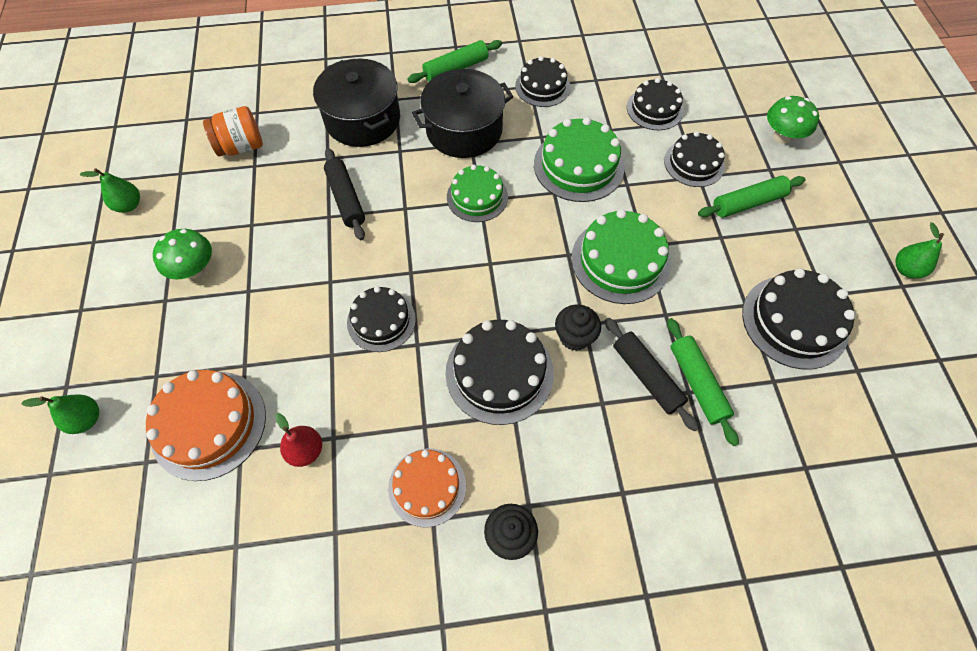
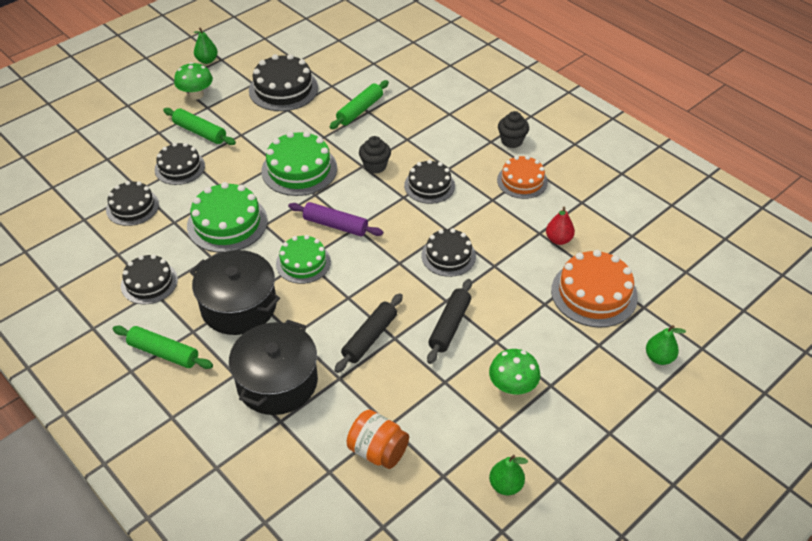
camera: 125 degrees left, 15 degrees down
(499, 372) = (429, 185): black cake -> black cake, size x0.66
(507, 248) = (335, 225): none -> purple rolling pin
(646, 376) = (374, 129): black rolling pin -> black rolling pin (449, 326)
(781, 136) = (119, 136): green mushroom -> green mushroom (196, 95)

